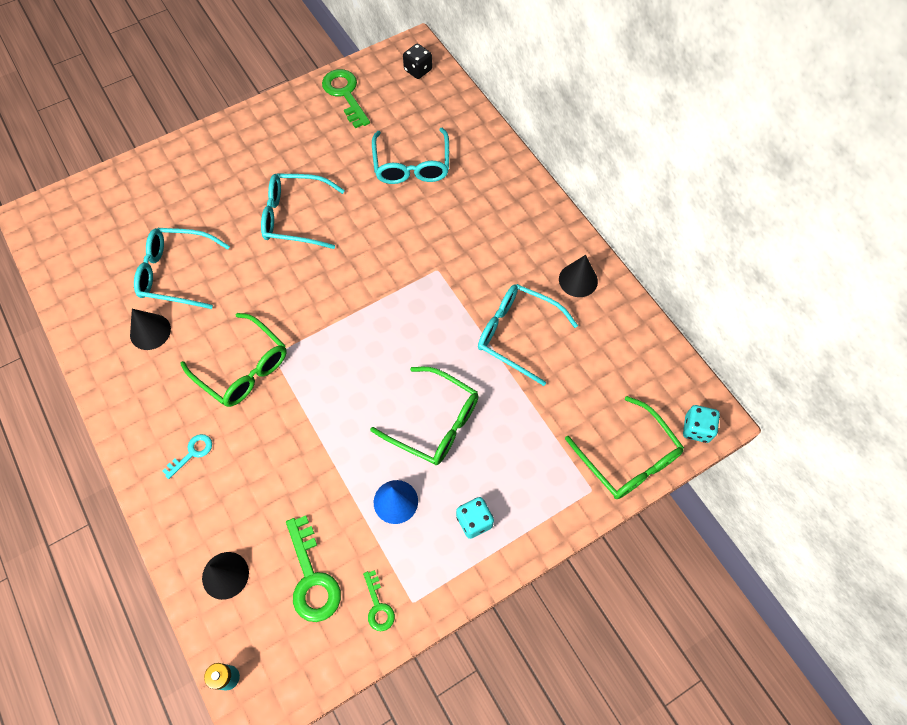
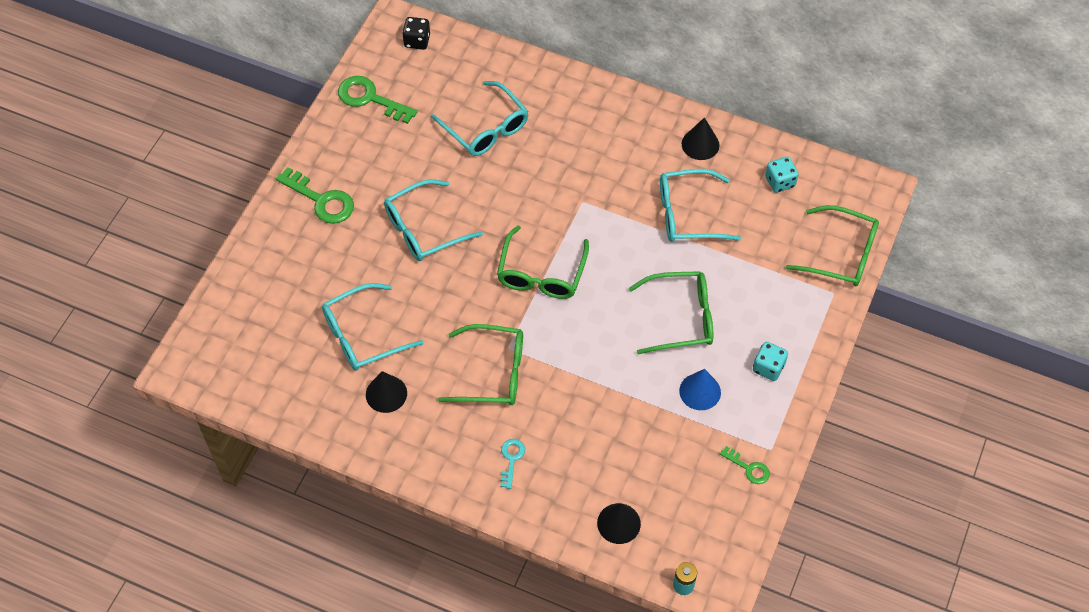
camera: 35 degrees left, 5 degrees down
(312, 578) = (684, 482): green key -> green key (321, 200)
(353, 309) = (541, 273): none -> green glasses
(696, 429) = (873, 204): turquoise dice -> turquoise dice (780, 182)

